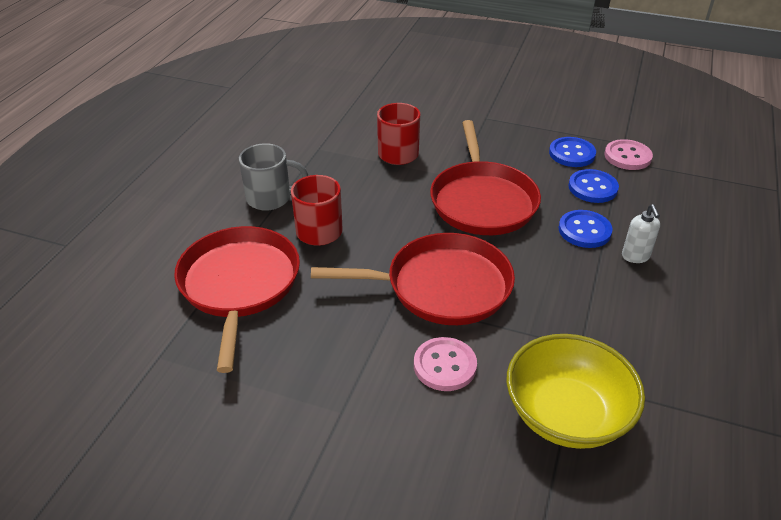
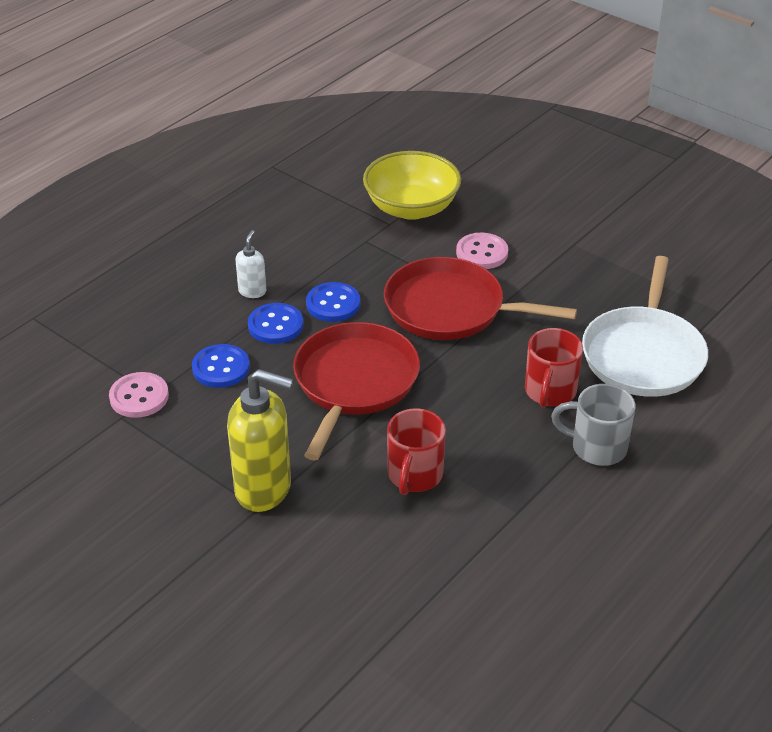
camera: 160 degrees left, 0 degrees up
(239, 285) = (643, 354): red pan -> white pan
(490, 126) = (264, 489): none -> yellow soap dispenser
(572, 154) = (200, 418): blue button -> blue button (333, 304)

